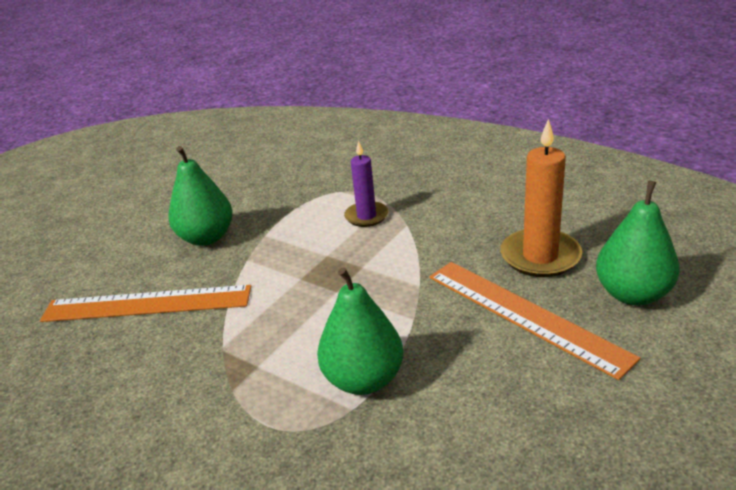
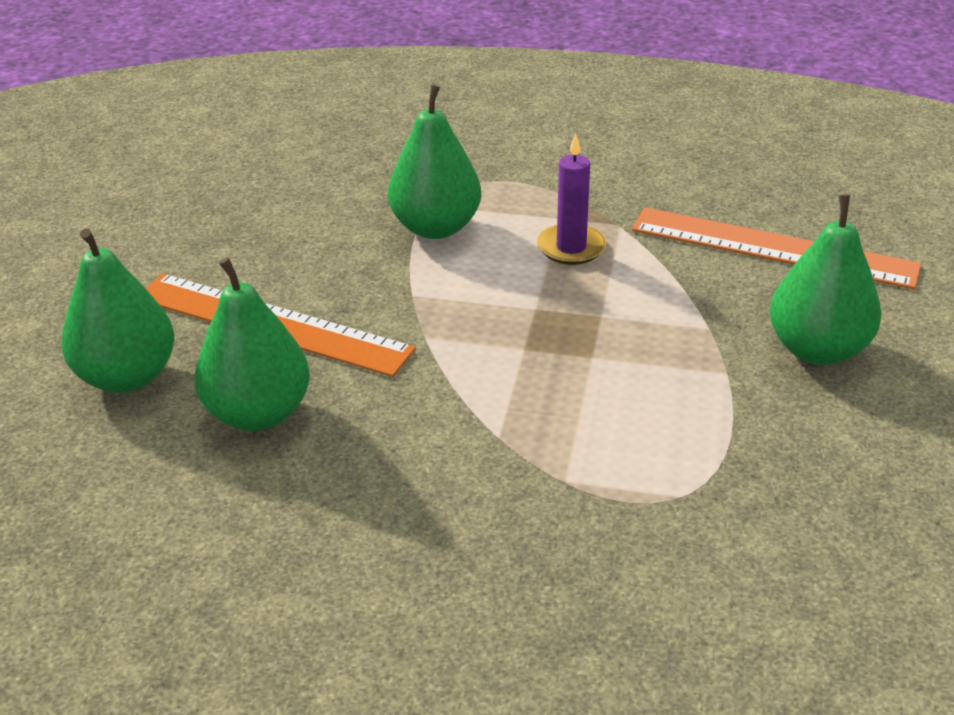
camera: 155 degrees right, 5 degrees up
(147, 304) = (773, 248): orange ruler -> orange ruler turned 45 degrees clockwise
(366, 216) = (581, 441): purple candle -> purple candle (571, 248)
(540, 256) = (258, 413): orange candle -> green pear

